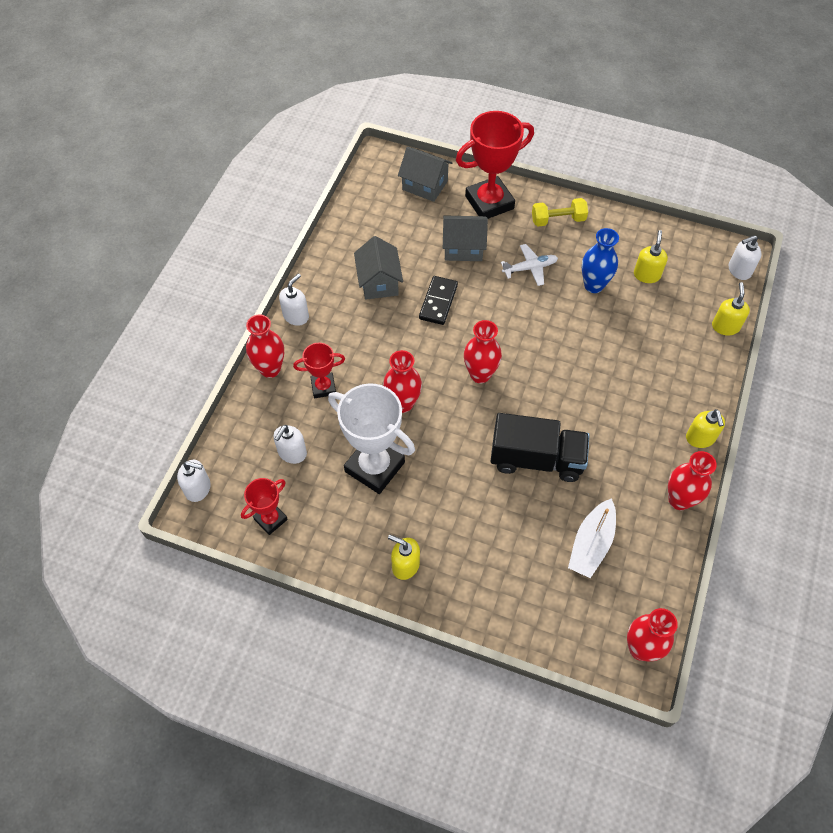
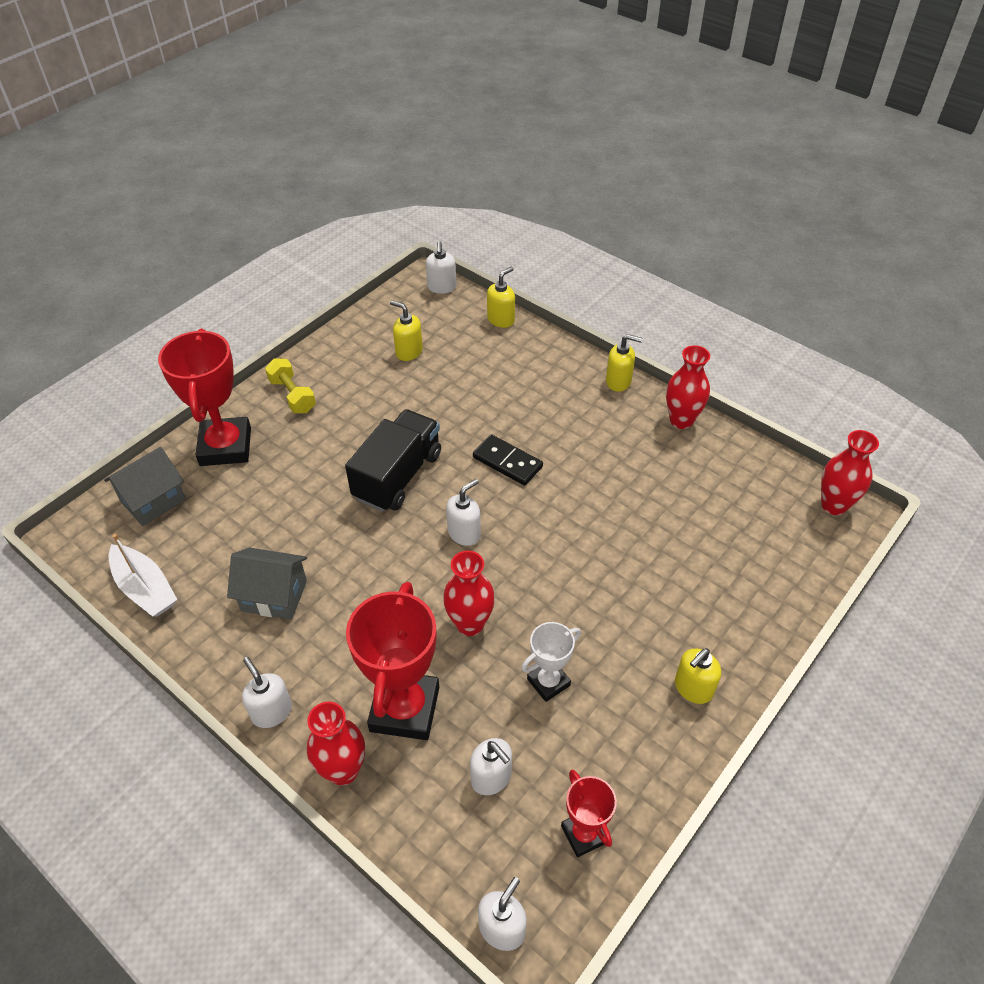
camera: 70 degrees left, 10 degrees down
(323, 387) = (405, 709): red trophy -> red trophy, size x1.86
(374, 467) = (548, 682): white trophy -> white trophy, size x0.54
(438, 302) = (340, 542): black domino -> black domino (507, 462)
(463, 248) = (276, 492): grey house -> none
(480, 374) = (464, 533): red vase -> white soap dispenser
(529, 268) = (343, 441): white plane -> none
(536, 459) = (595, 517): black truck -> black truck (398, 476)
(558, 220) = (292, 395): yellow dumbbell -> yellow dumbbell turned 45 degrees counterclockwise
(591, 544) = (711, 505): white boat -> white boat (145, 588)
(593, 285) = (398, 396): blue vase -> none
(725, 326) = (501, 319): yellow soap dispenser -> yellow soap dispenser turned 105 degrees clockwise

